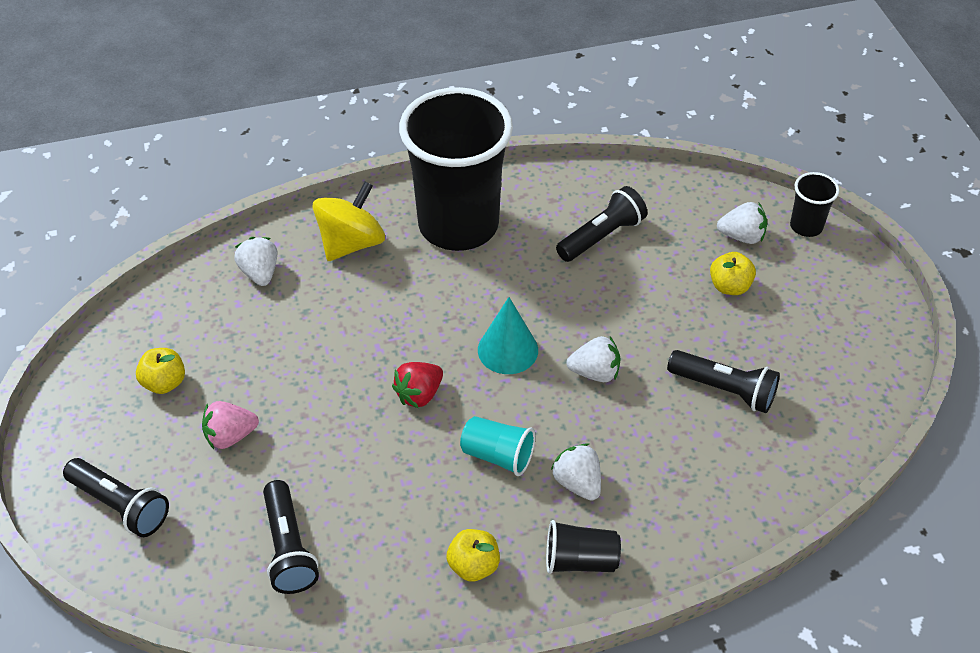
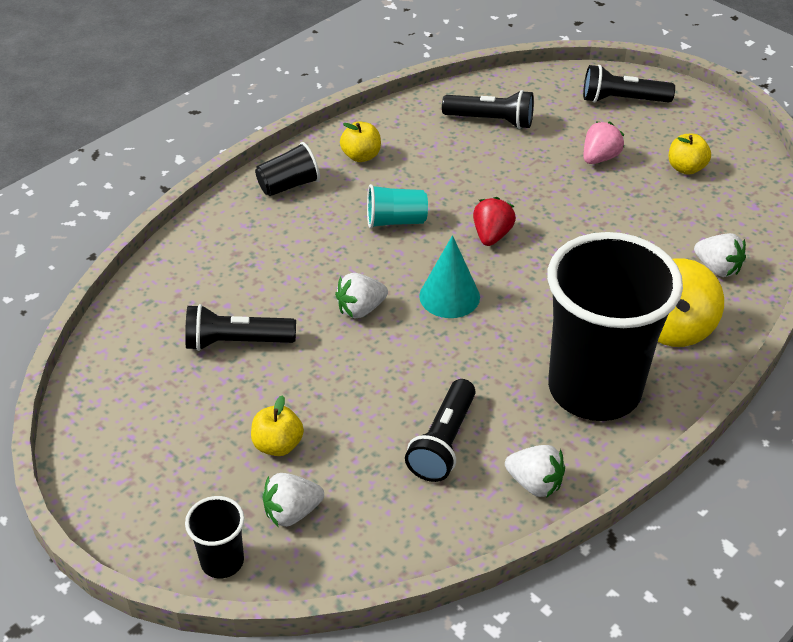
camera: 150 degrees right, 5 degrees down
(289, 548) = (491, 120): black flashlight -> black flashlight turned 150 degrees clockwise
(577, 483) = (321, 227): white strawberry -> white strawberry (534, 483)

